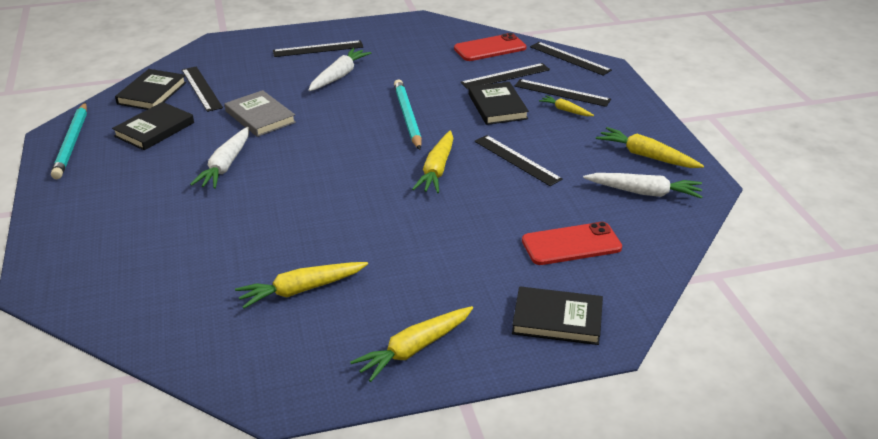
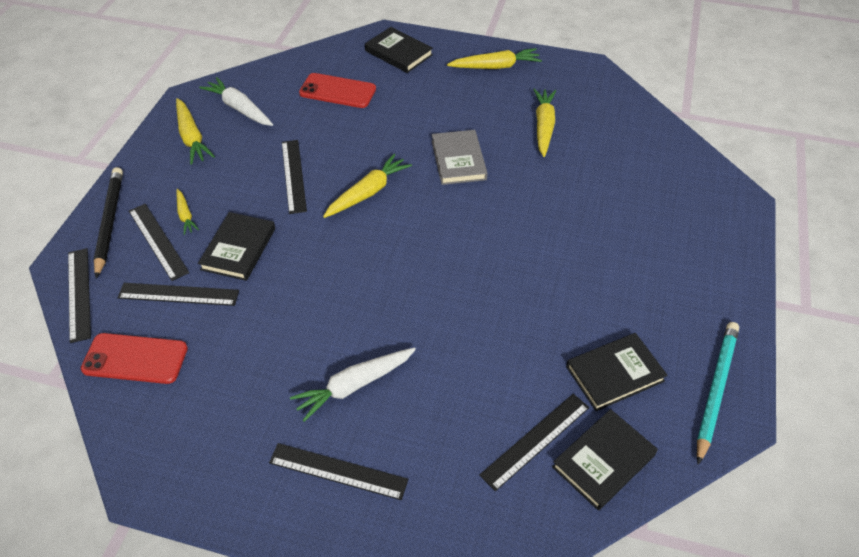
camera: 150 degrees left, 15 degrees up
(201, 88) = (536, 441): black ruler -> black ruler turned 45 degrees clockwise
(226, 165) = (553, 278): white carrot -> none
(260, 117) = (487, 343): grey book -> grey book (458, 160)
(302, 290) = (543, 127): yellow carrot -> yellow carrot turned 90 degrees counterclockwise
(407, 117) = (336, 272): turquoise pencil -> none
(613, 91) = (109, 222): none -> black pencil

